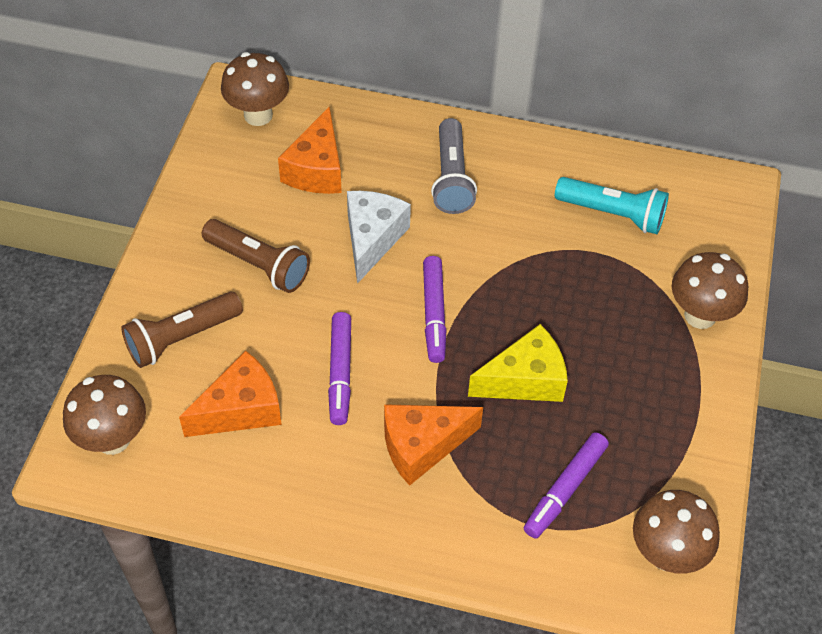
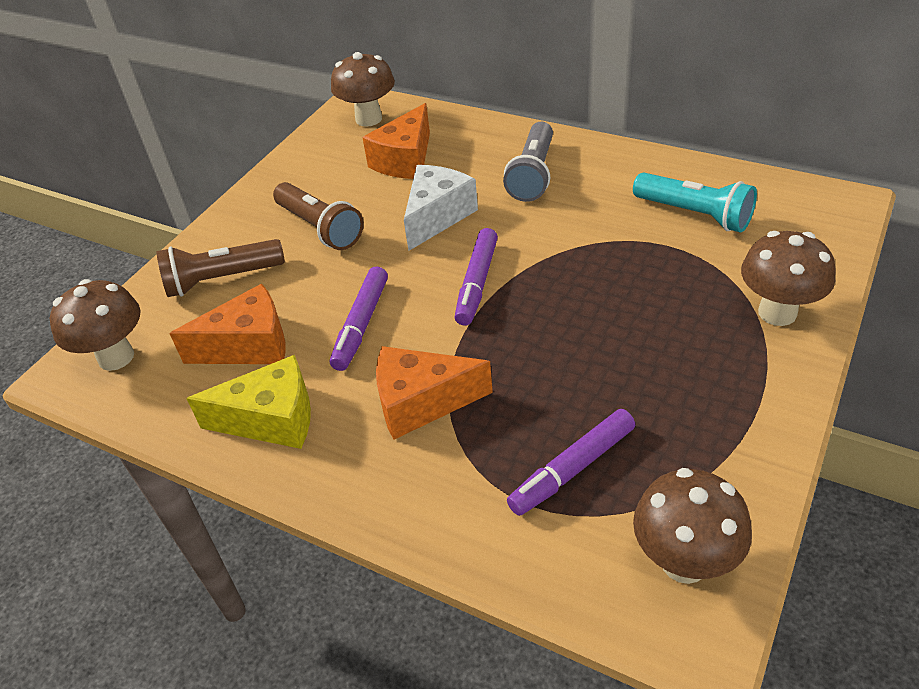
camera: 20 degrees right, 10 degrees down
(525, 380) = (556, 353): yellow cheese -> yellow cheese (272, 419)

